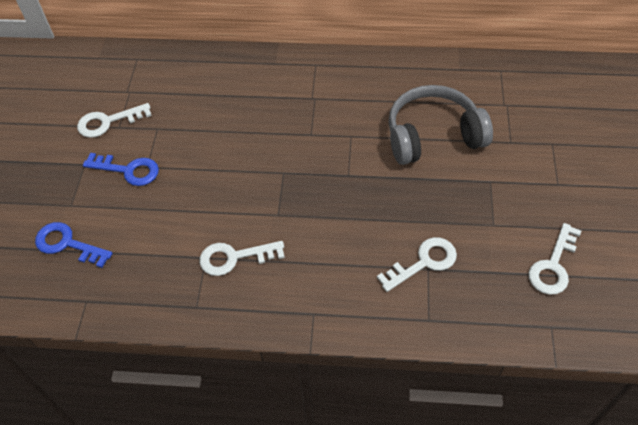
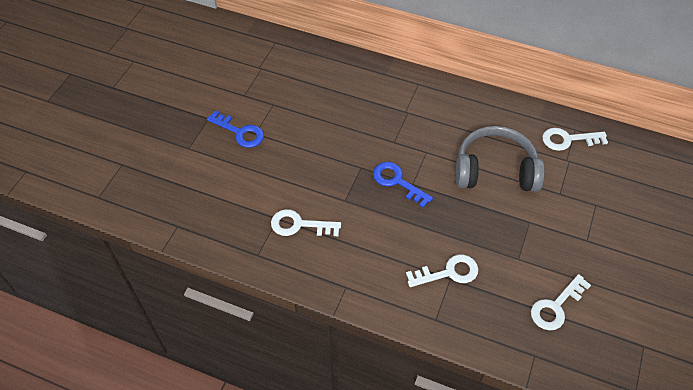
camera: 15 degrees right, 0 degrees up
(67, 244) = (177, 178): blue key -> blue key (397, 182)
(108, 122) = (237, 89): white key -> white key (568, 140)

